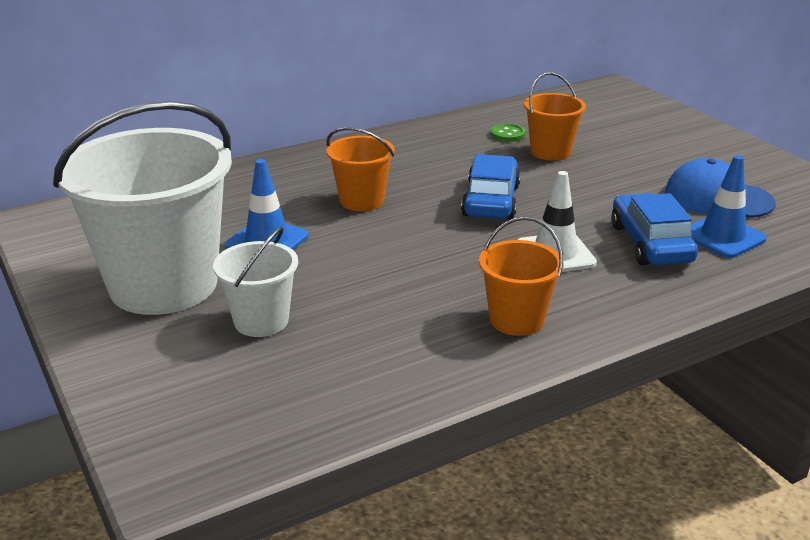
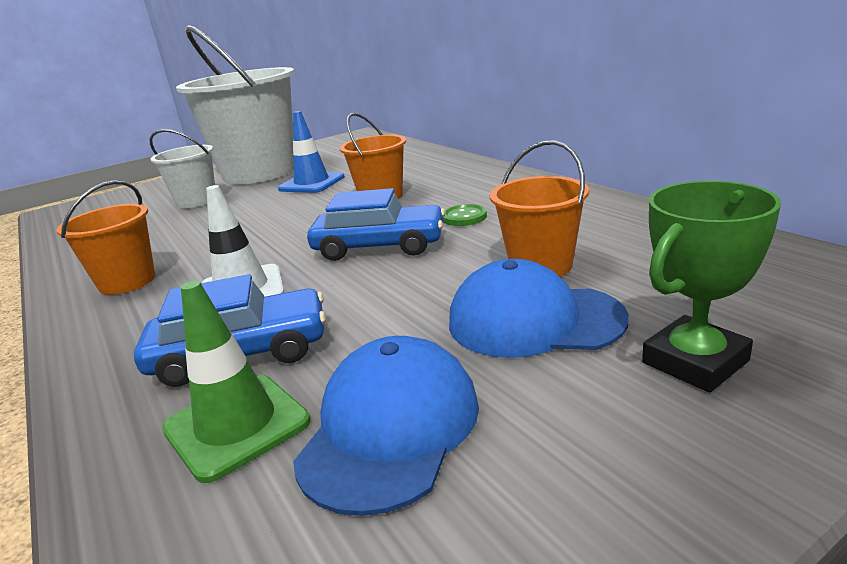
camera: 90 degrees right, 5 degrees down
(507, 134) = (589, 234): green button -> green button (464, 217)
(620, 160) = (534, 320): none -> blue cap
(661, 134) = (695, 362): none -> green trophy
(722, 236) = (236, 425): blue traffic cone -> green traffic cone

